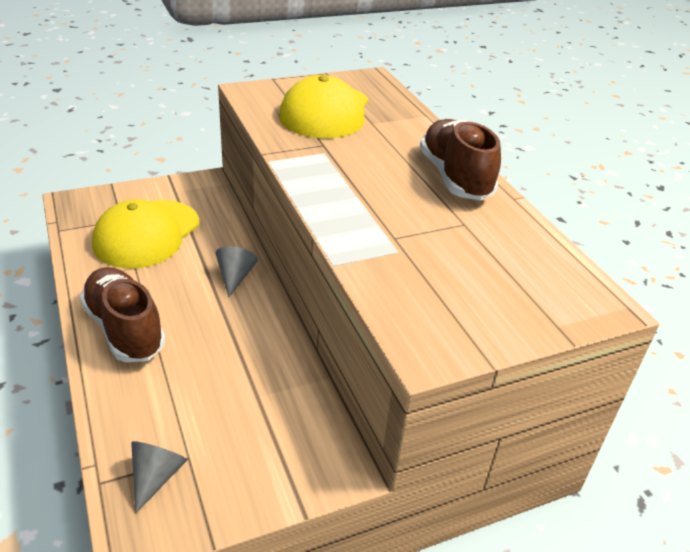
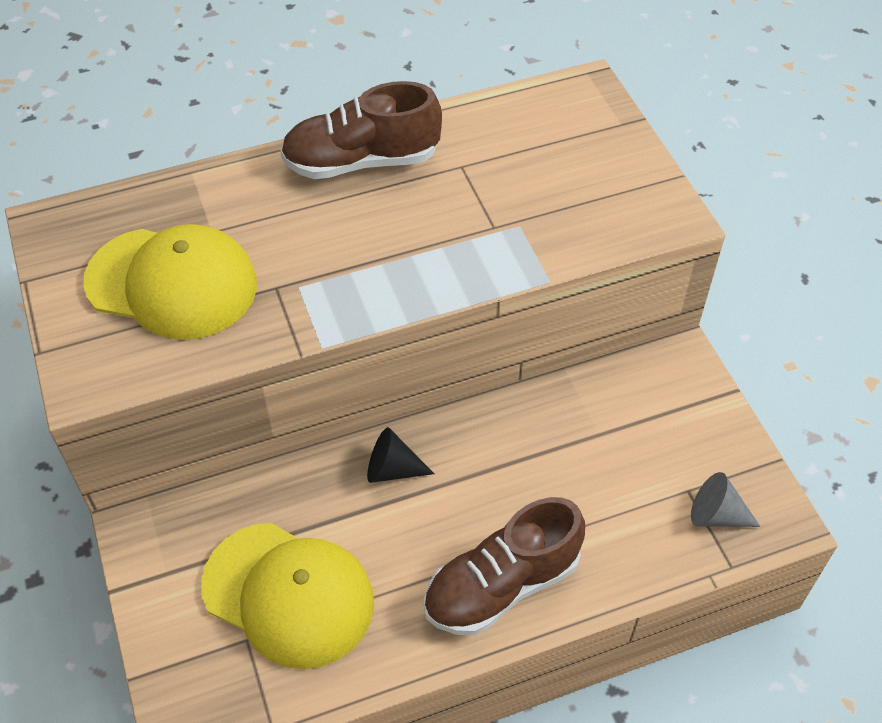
camera: 85 degrees left, 15 degrees up
(235, 277) = (392, 469): grey cone -> black cone

